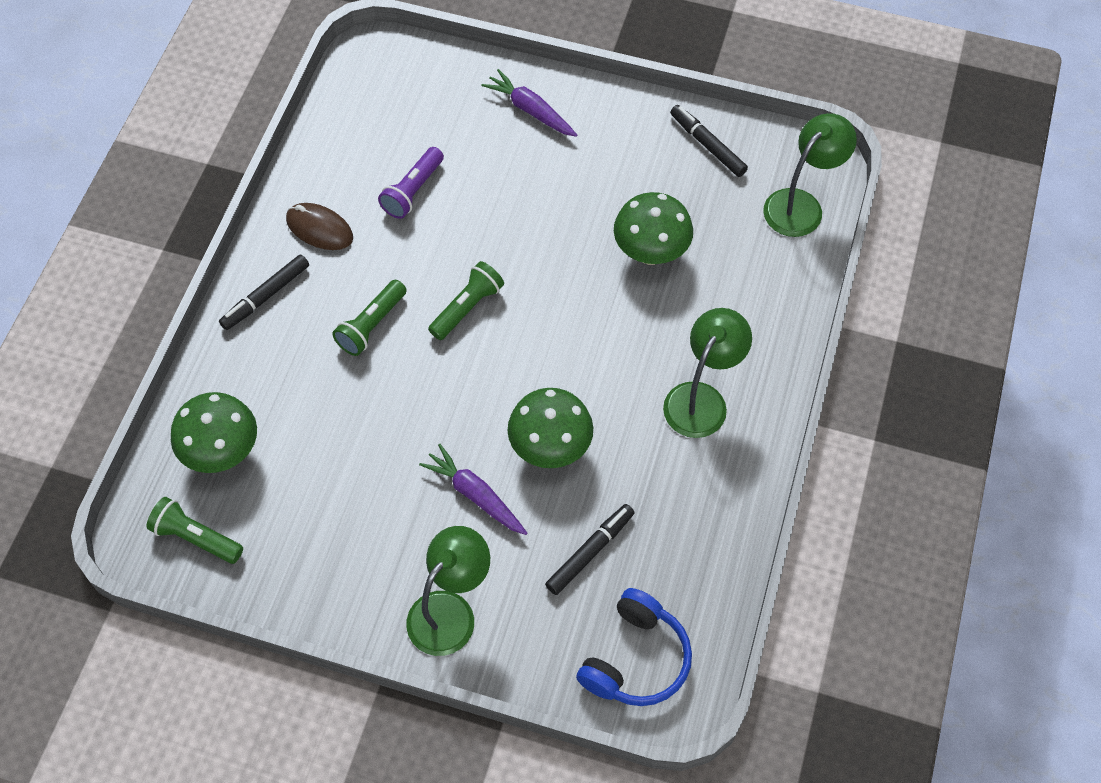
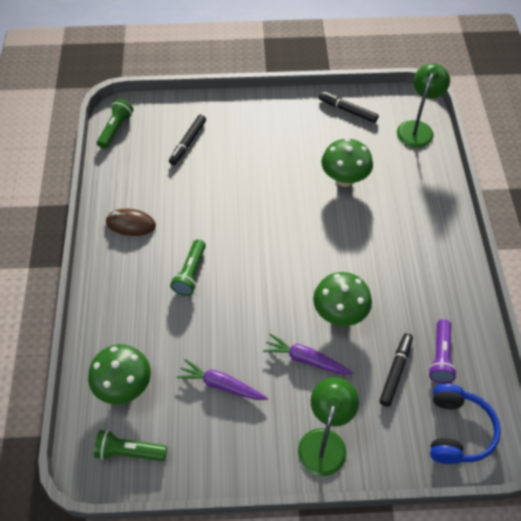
camera: 20 degrees left, 5 degrees down
(265, 296) = (112, 276): black marker -> black marker (188, 143)
(413, 191) = (181, 184): purple flashlight -> purple flashlight (440, 357)
(467, 308) = (247, 244): green flashlight -> green flashlight (116, 129)
(530, 110) = (233, 119): purple carrot -> purple carrot (221, 385)
(701, 399) = (416, 255): green lamp -> none

